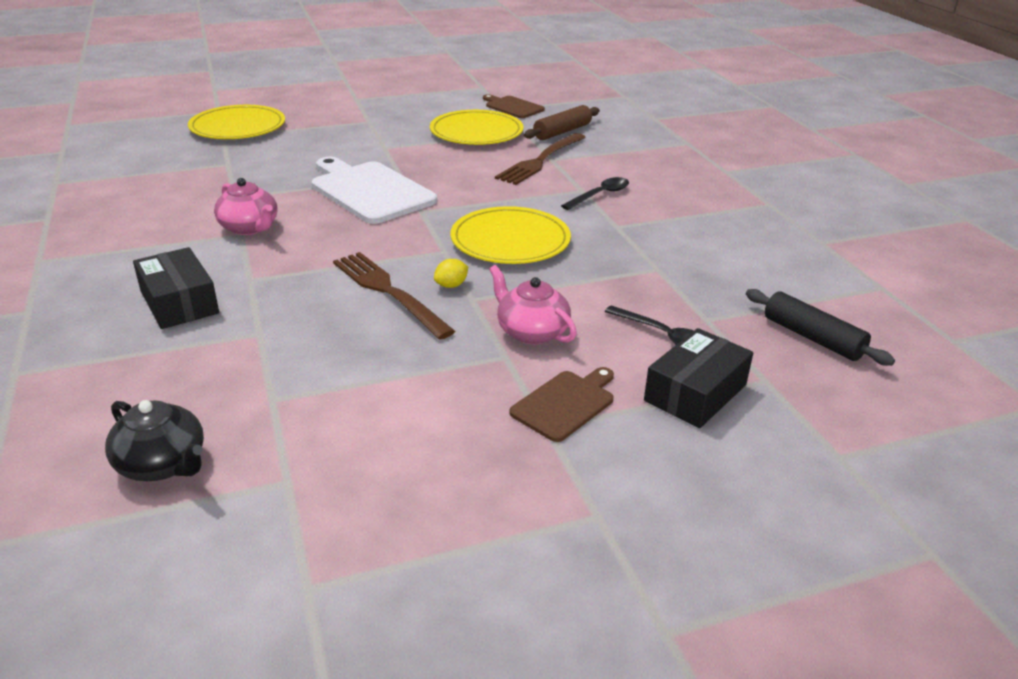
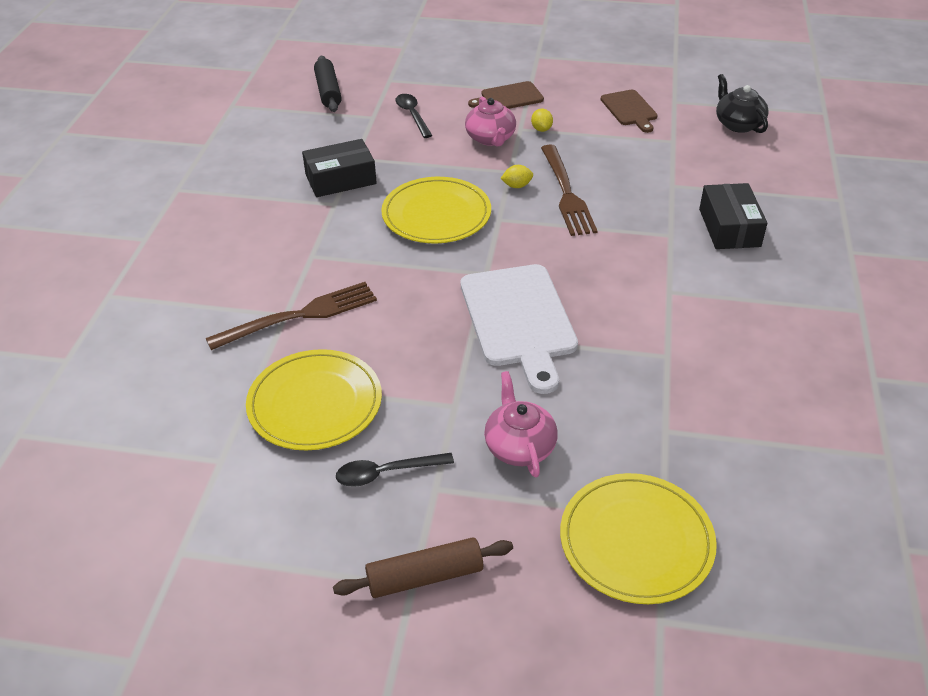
camera: 150 degrees left, 10 degrees up
(249, 228) = (659, 298): pink teapot -> pink teapot (519, 446)
(476, 364) = (541, 129): none -> yellow lemon
(512, 107) = (203, 459): brown cutting board -> brown cutting board (630, 110)
(562, 132) = (212, 367): brown rolling pin -> brown rolling pin (425, 576)
(600, 195) = (303, 244): black spoon -> black spoon (386, 473)
(695, 392) = (434, 85): black box -> black box (340, 179)

